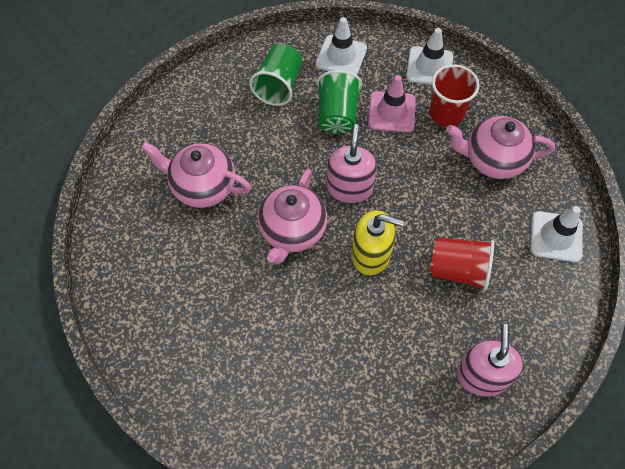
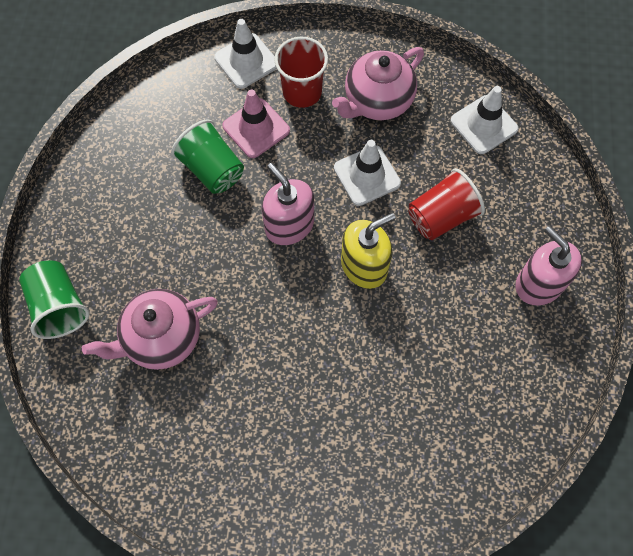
camera: 45 degrees left, 5 degrees up
(279, 86) = (132, 187): green cup -> green cup (59, 306)
(292, 231) = (281, 305): pink teapot -> none
(341, 56) = (160, 113): white traffic cone -> white traffic cone (367, 175)

